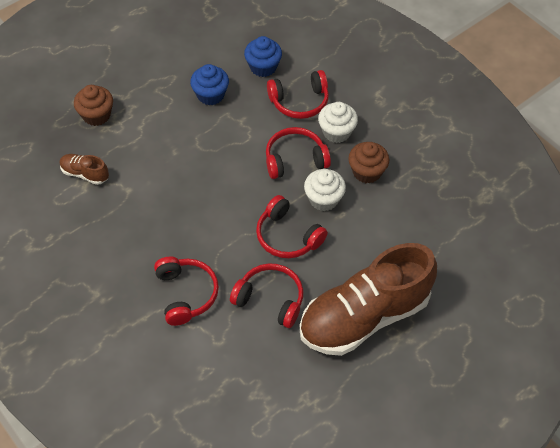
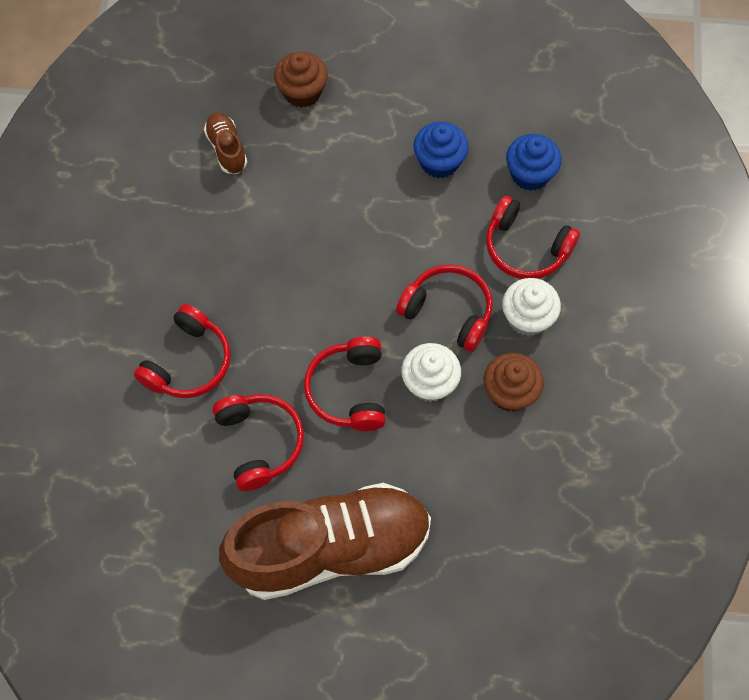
camera: 45 degrees right, 10 degrees up
(364, 316) = (330, 548): brown shoe -> brown shoe turned 150 degrees clockwise

